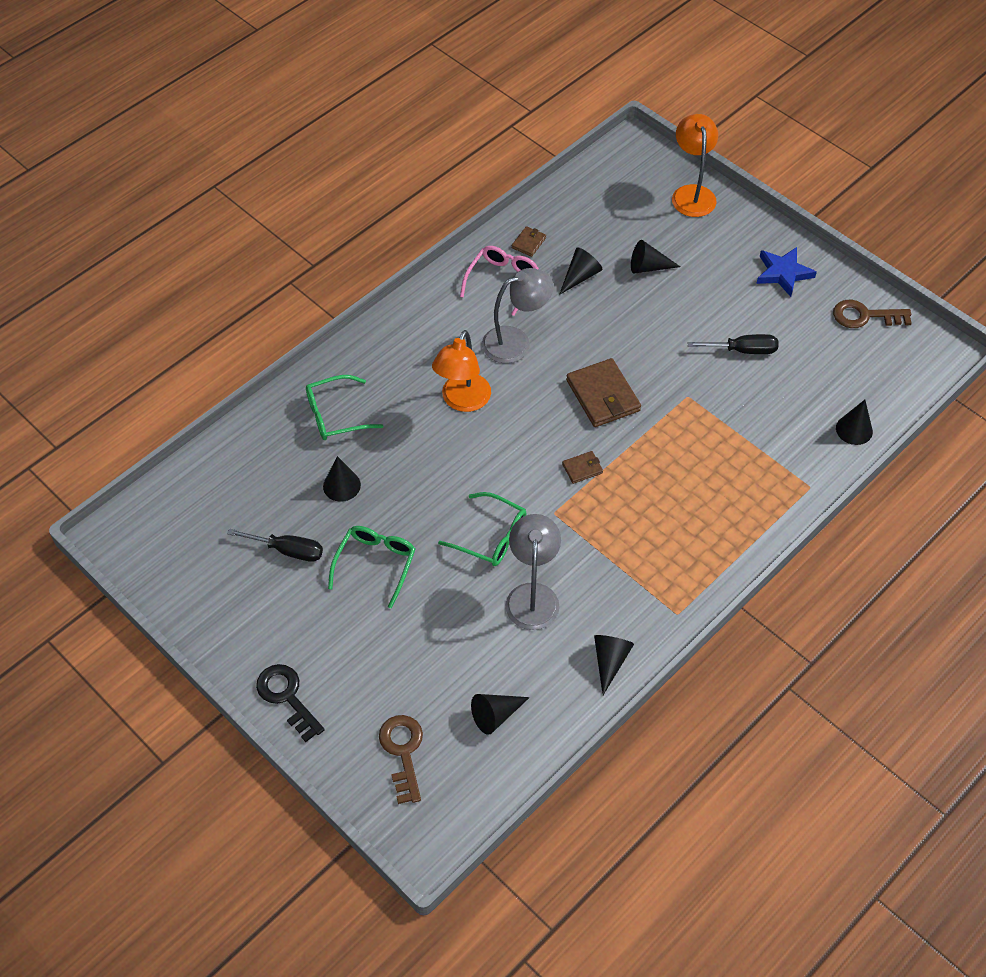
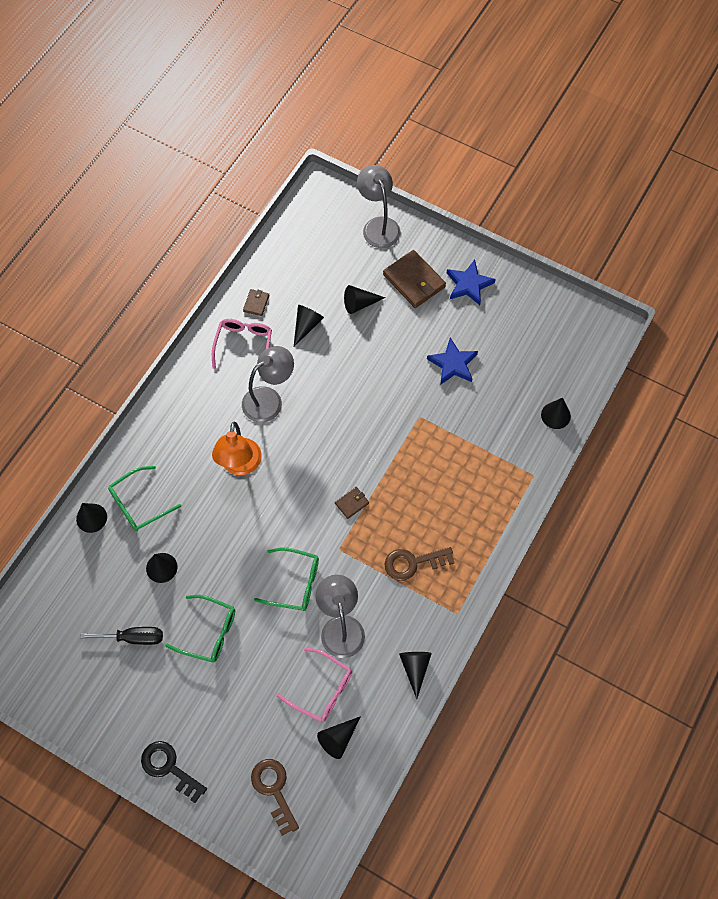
camera: 15 degrees left, 10 degrees up
(278, 417) = (91, 518): none -> black cone
(375, 565) = (208, 632): green glasses -> green glasses turned 105 degrees clockwise
(490, 657) = (321, 689): none -> pink glasses
(603, 395) = (352, 432): brown wallet -> brown wallet (414, 281)
(692, 193) = (378, 226): orange lamp -> grey lamp
(742, 350) = (453, 364): black screwdriver -> blue star
(865, 316) = (541, 309): brown key -> brown key (413, 563)

